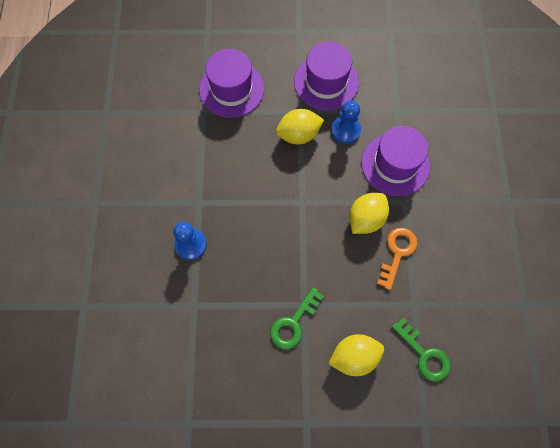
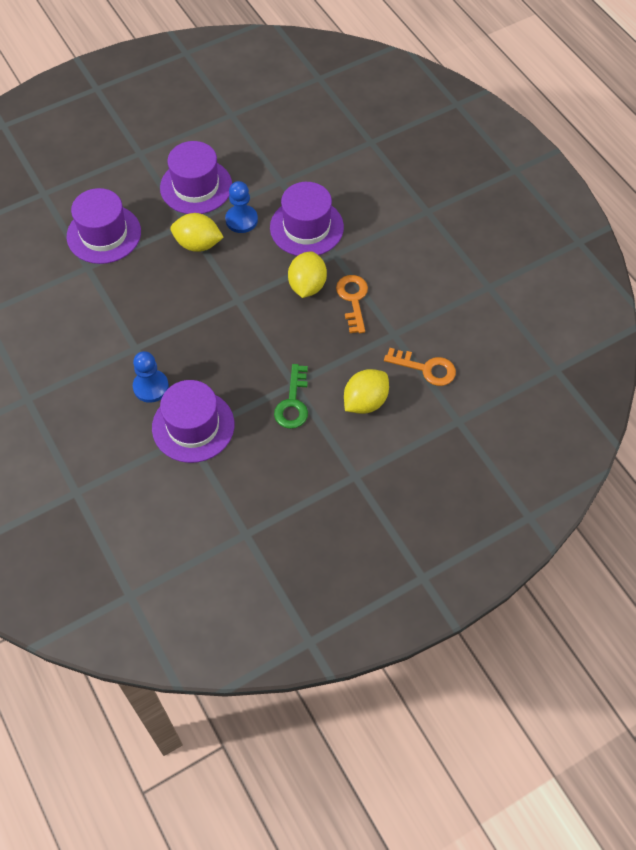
camera: 30 degrees left, 10 degrees down
(203, 298) = (193, 426): none -> purple hat
(298, 135) = (198, 244): yellow lemon -> yellow lemon turned 60 degrees clockwise
(424, 354) = (426, 368): green key -> orange key

